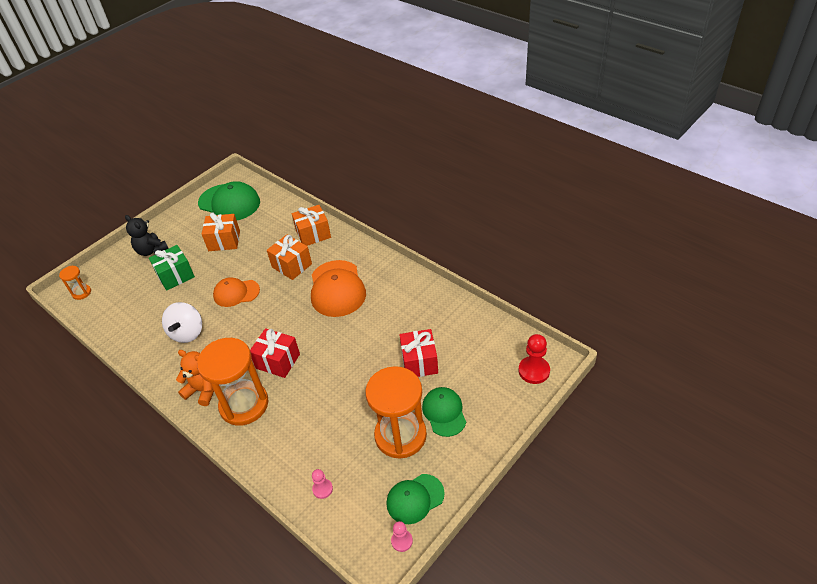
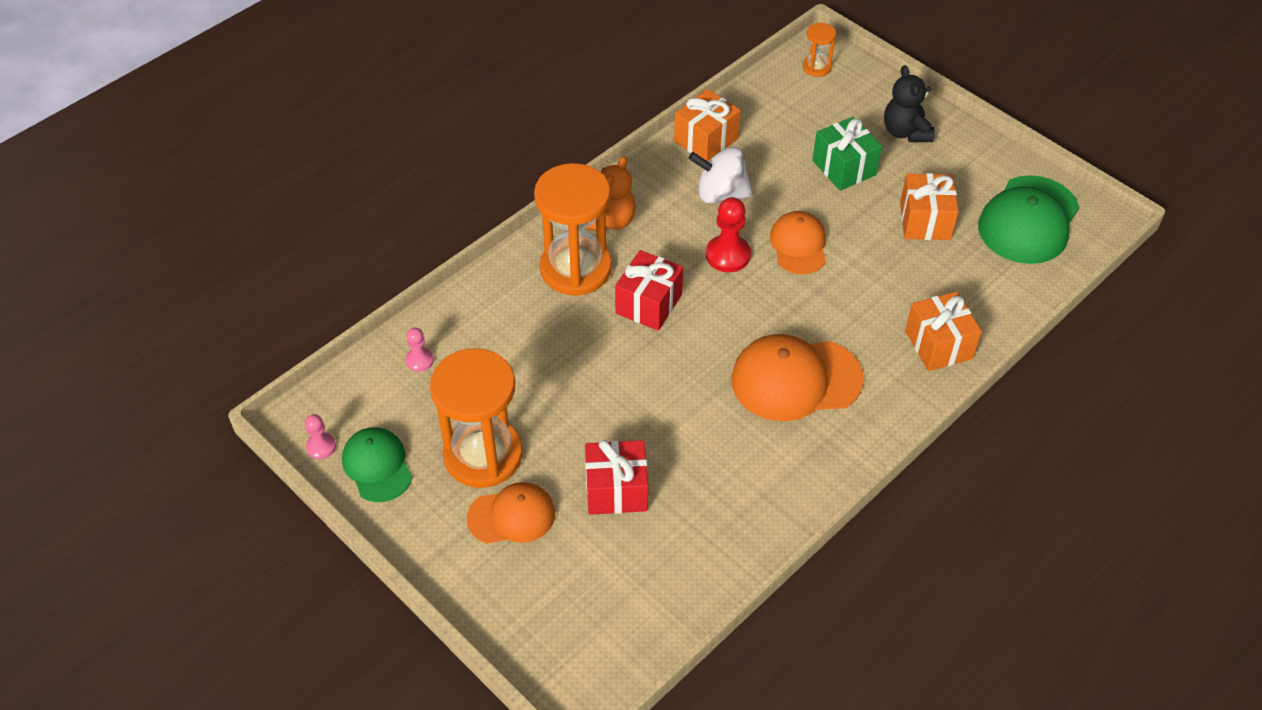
camera: 90 degrees right, 5 degrees up
(151, 250) = (905, 132): black teddy bear -> black teddy bear turned 60 degrees counterclockwise
(292, 265) = (857, 315): orange gift -> orange gift (706, 140)
(444, 412) = (512, 516): green cap -> orange cap
(534, 371) = (569, 661): red pawn -> red pawn (728, 255)

